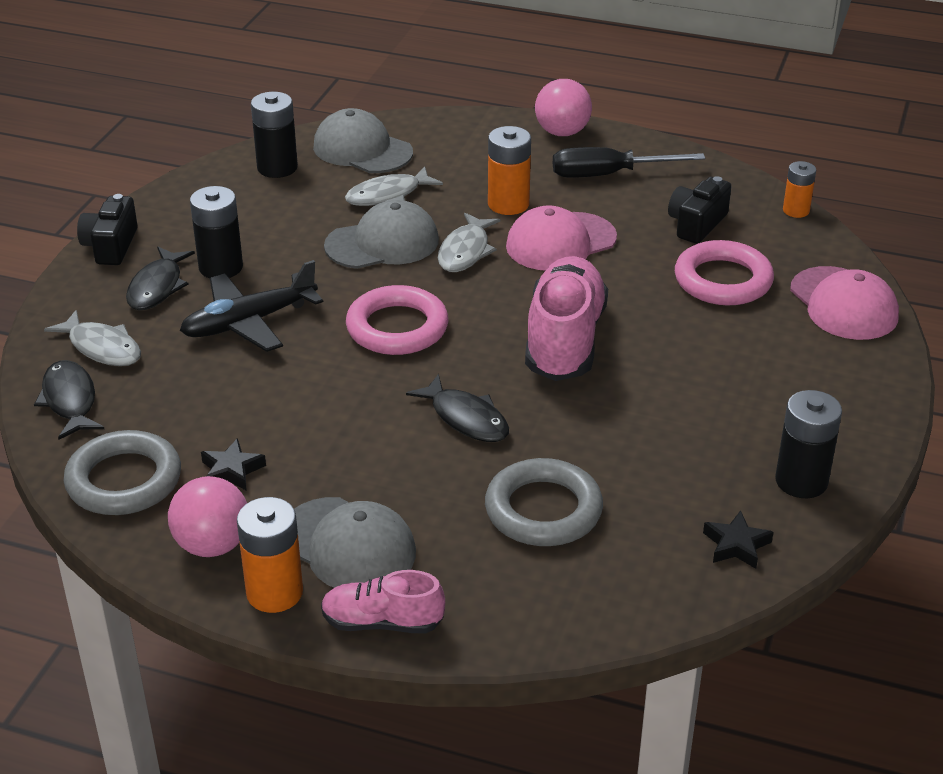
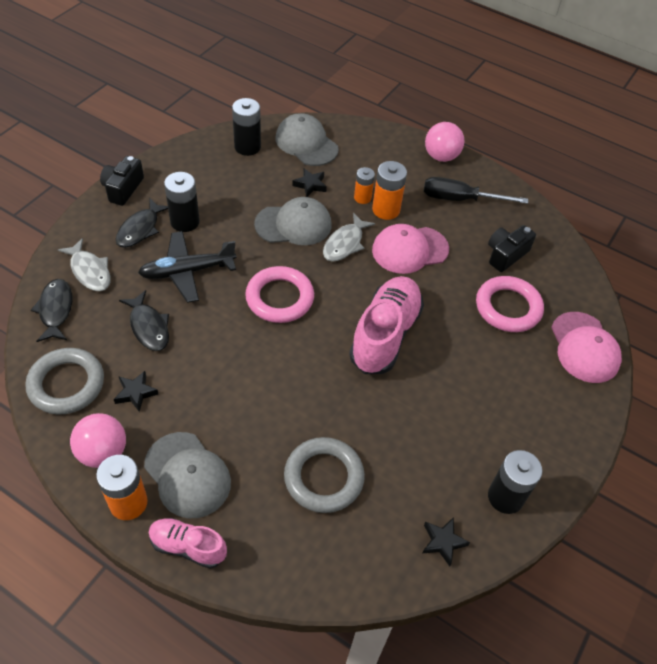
camera: 10 degrees right, 15 degrees up
(388, 195) = (310, 185): grey fish -> black star
(466, 418) = (299, 386): black fish -> black fish (148, 327)
(796, 210) = (577, 258): orange battery -> orange battery (362, 198)

